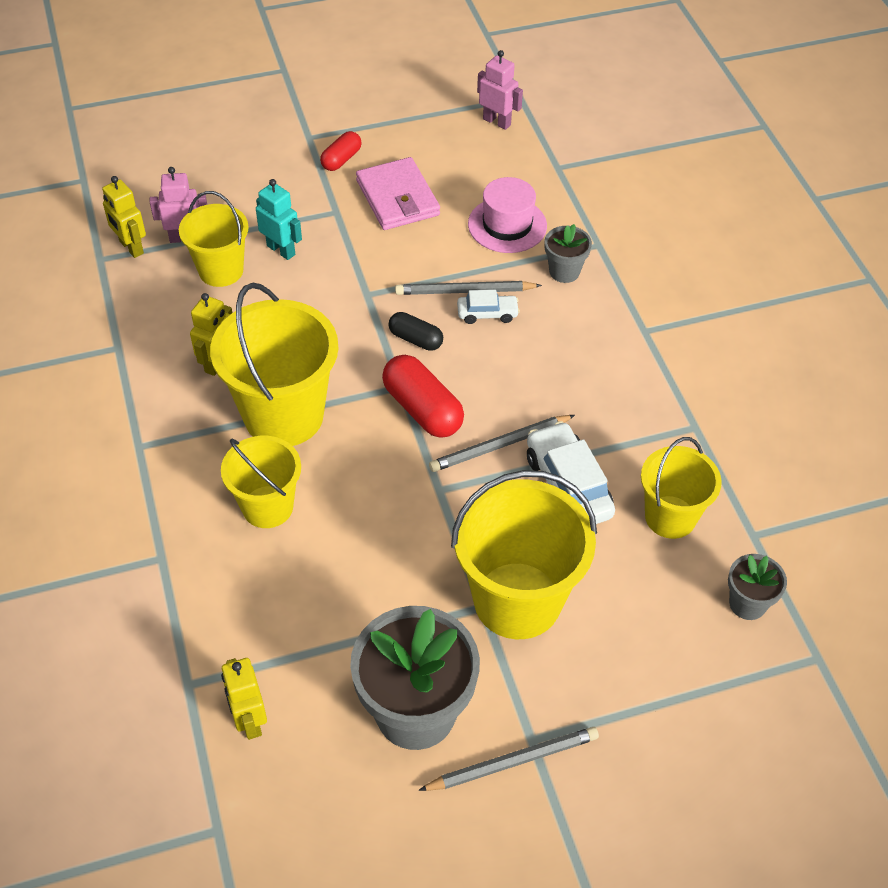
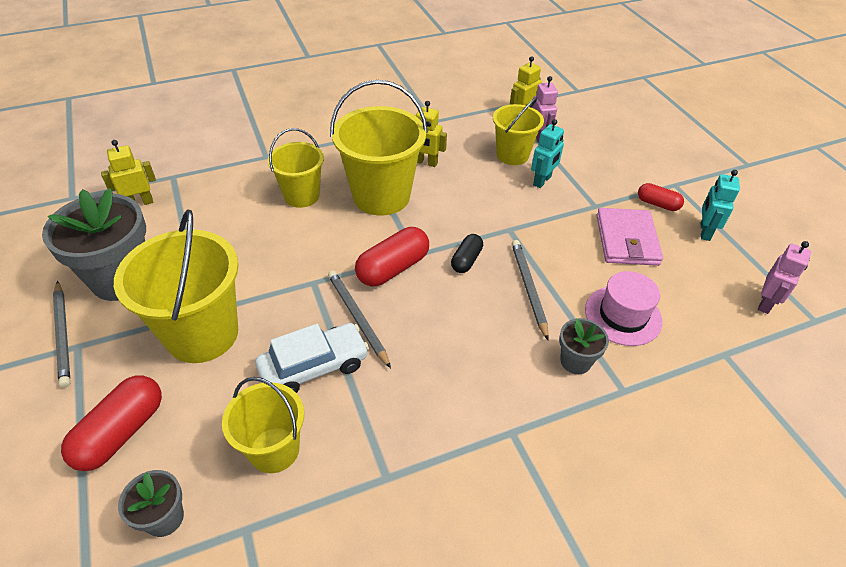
camera: 85 degrees right, 5 degrees down
(392, 135) = (704, 231): none -> turquoise robot
(397, 198) = (626, 240): pink wallet -> pink wallet turned 60 degrees counterclockwise
(487, 314) = (505, 305): white car -> none
(654, 662) = (121, 432): none -> red capsule

